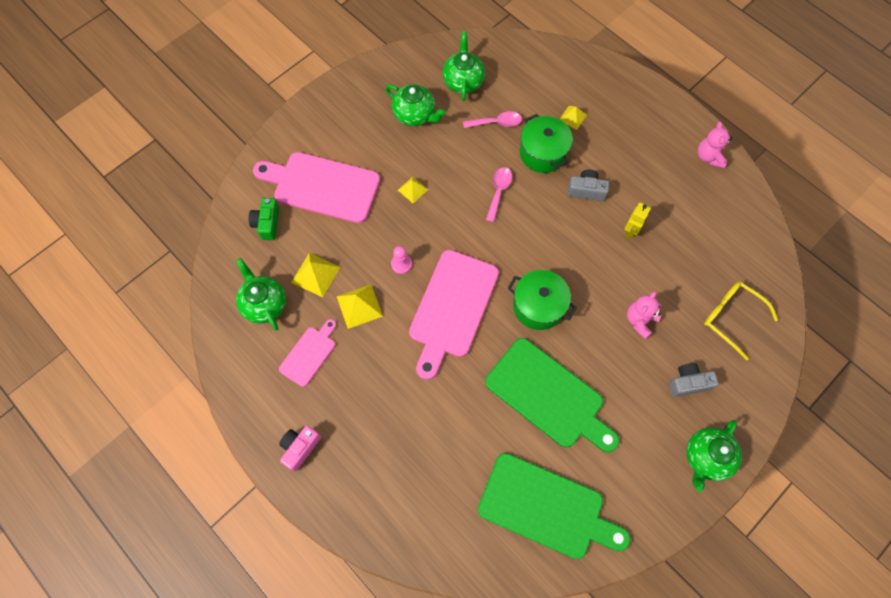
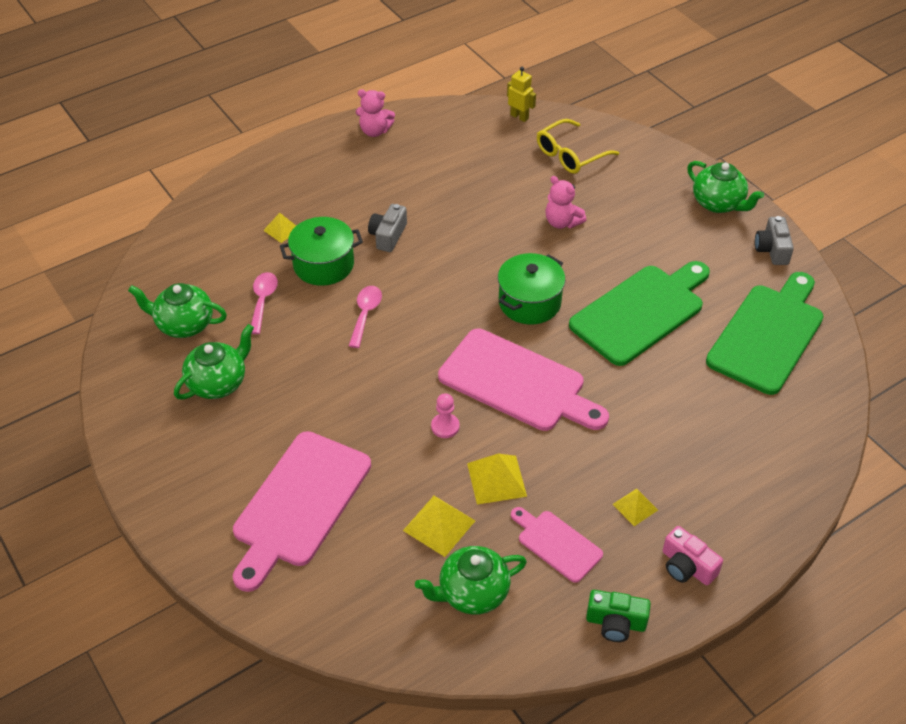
camera: 80 degrees left, 20 degrees down
(267, 223) = (341, 579): green camera -> green camera (615, 623)
(412, 189) = (336, 401): yellow pyramid -> yellow pyramid (635, 507)
(498, 191) = (365, 314): pink spoon -> pink spoon turned 75 degrees clockwise
(630, 231) = (452, 209): yellow robot -> yellow robot (519, 117)
(688, 383) = (638, 200): grey camera -> grey camera (772, 249)

